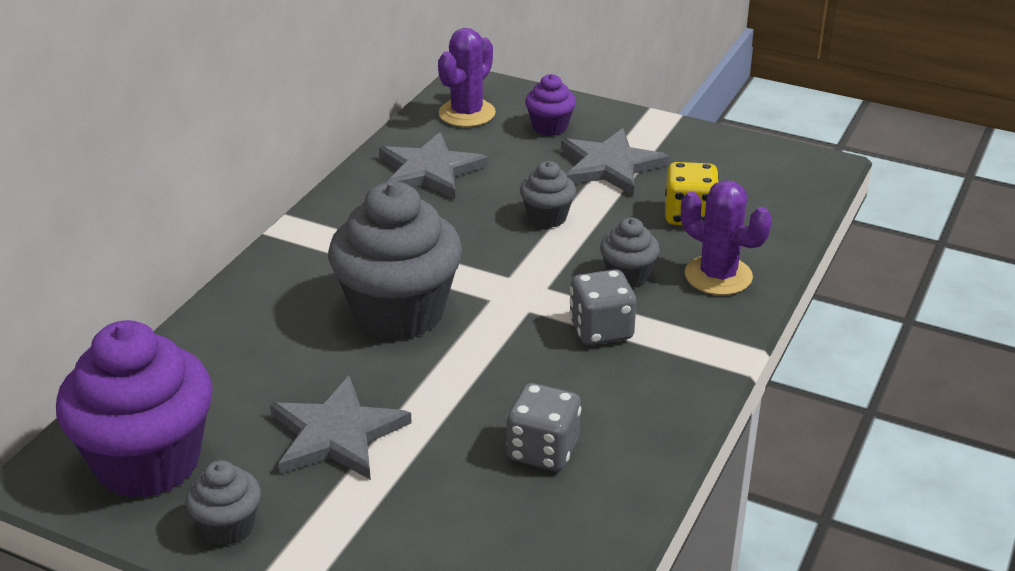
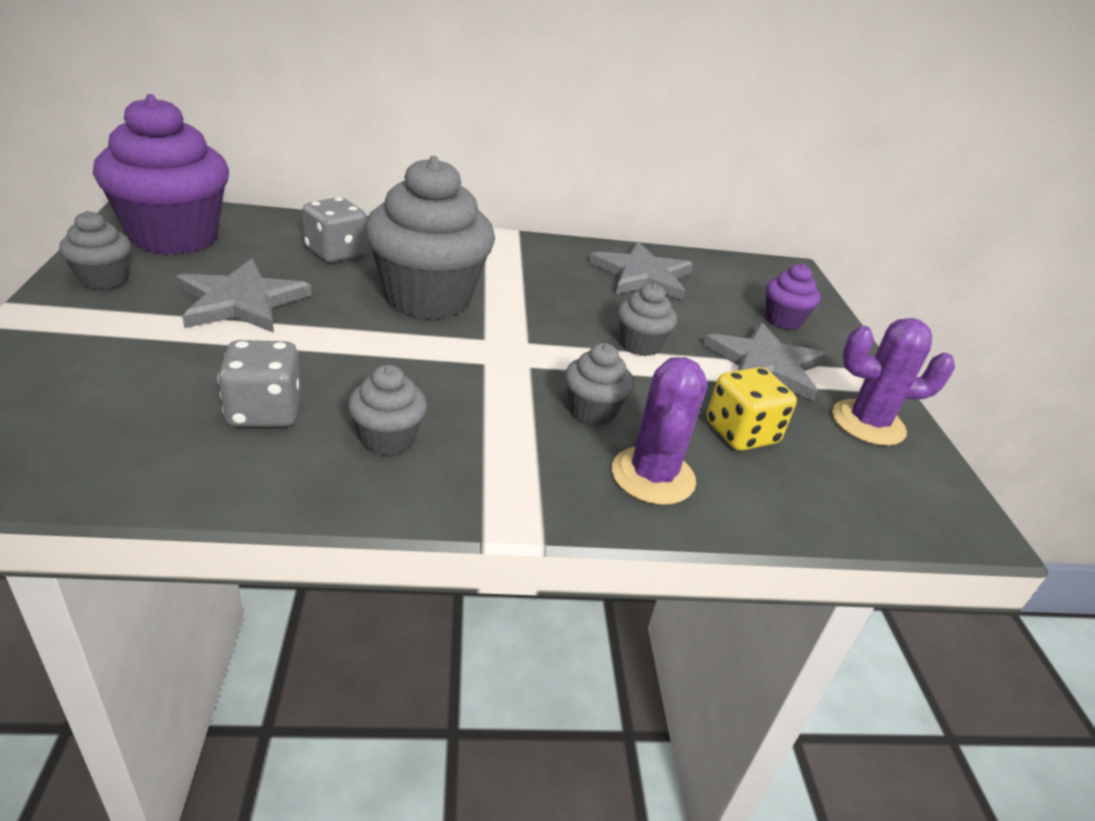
camera: 55 degrees right, 0 degrees up
(467, 113) = (746, 277): purple cactus -> purple cactus (868, 423)
(601, 330) = (486, 411): grey dice -> grey dice (336, 253)
(614, 391) = (387, 439): none -> grey cupcake

